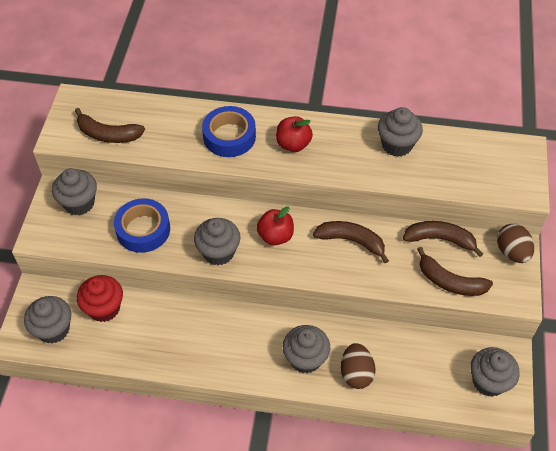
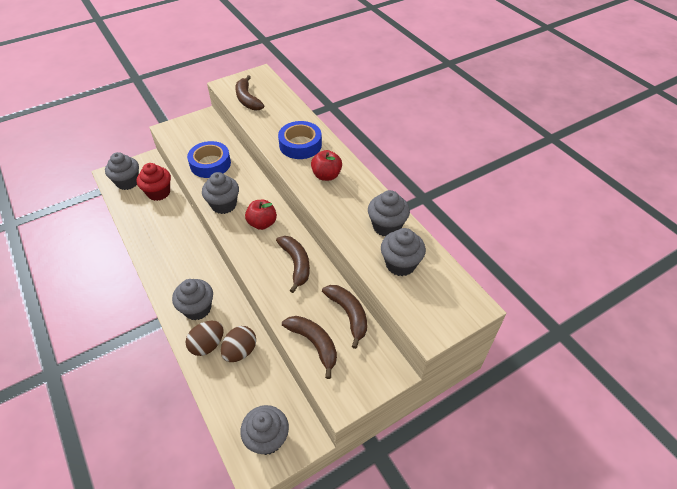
camera: 50 degrees right, 5 degrees down
(79, 203) = (205, 129): grey cupcake -> grey cupcake (400, 264)
(450, 282) = (314, 344): brown banana -> brown banana turned 150 degrees clockwise
(512, 252) = (383, 370): brown egg -> brown egg (240, 351)

